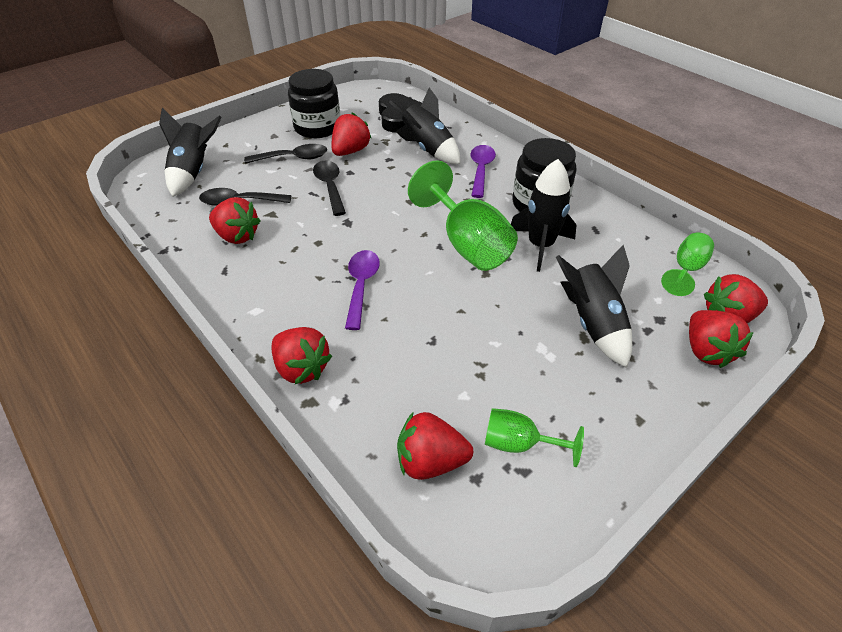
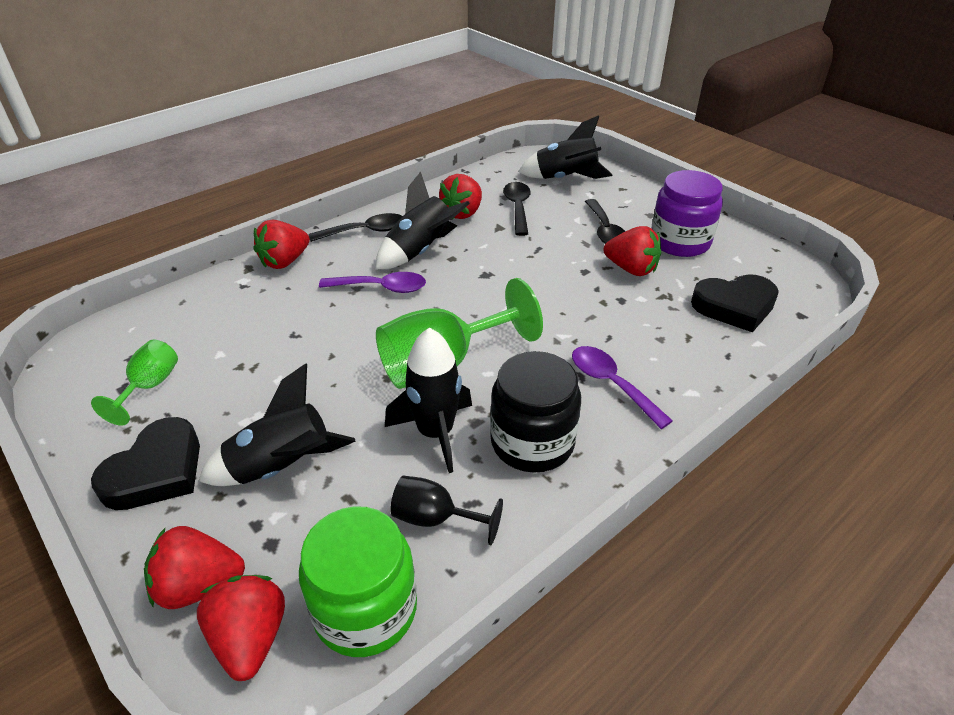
camera: 90 degrees right, 5 degrees down
(317, 127) = (679, 242): black jar -> purple jar
(330, 187) = (551, 259): black spoon -> black spoon (365, 231)
(427, 149) = (654, 333): black rocket -> black rocket (420, 251)
(430, 461) = (160, 332): red strawberry -> none
(481, 170) = (611, 384): purple spoon -> purple spoon turned 135 degrees counterclockwise
(612, 244) = (435, 518): none -> black goblet
(620, 405) = (156, 471): none -> black heart
(686, 269) = (365, 609): green goblet -> green jar

